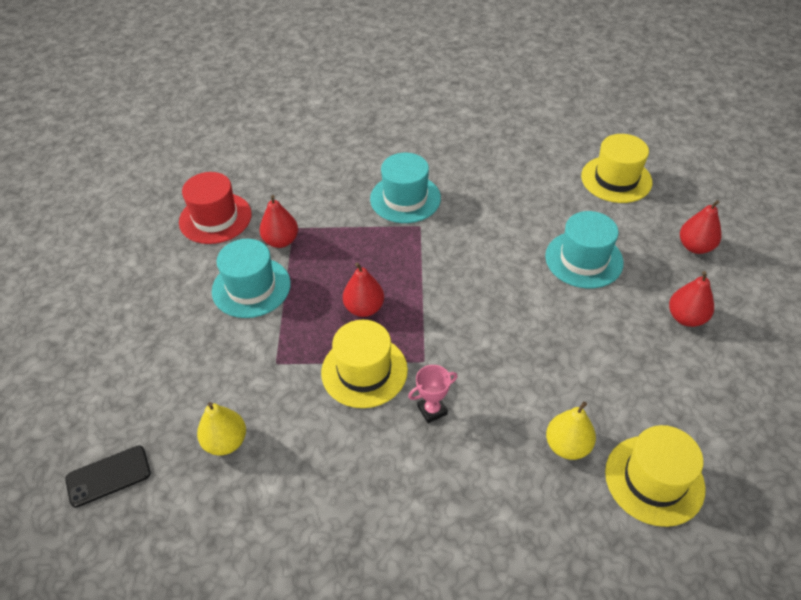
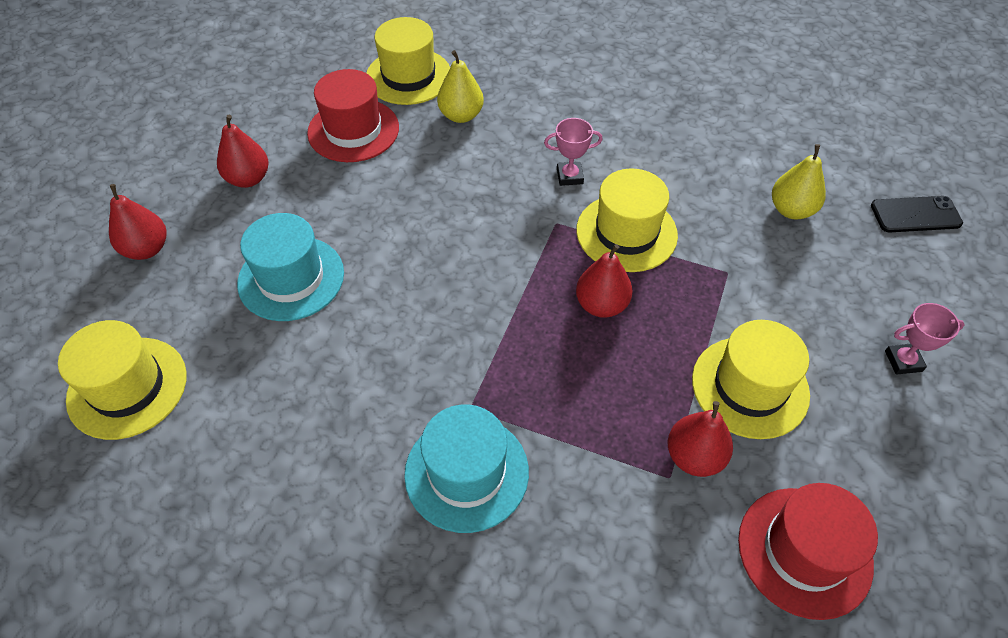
camera: 160 degrees left, 5 degrees up
(143, 336) = (903, 361): none -> pink trophy
(251, 287) = (750, 387): turquoise hat -> yellow hat
(649, 393) = (353, 130): none -> red hat

